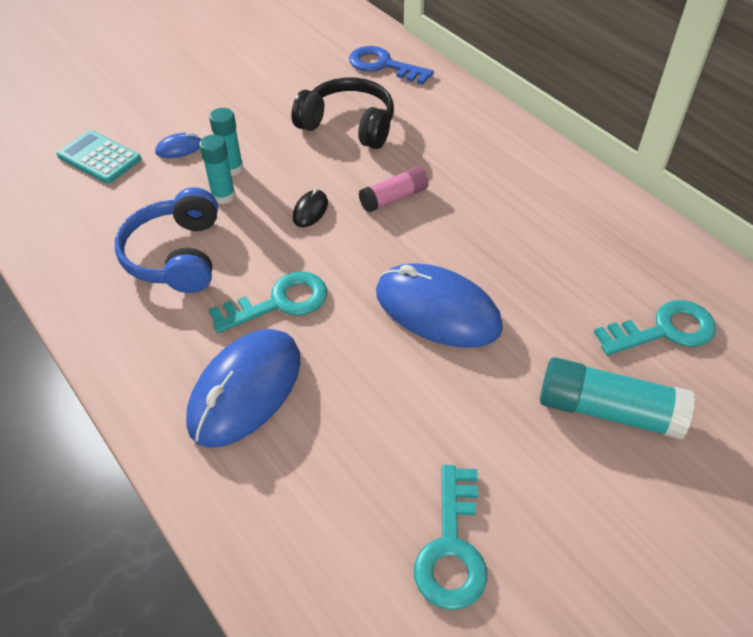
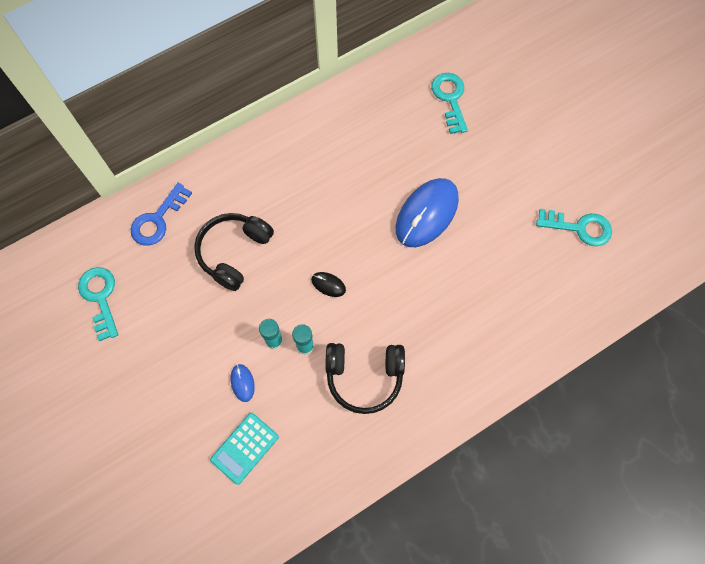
camera: 85 degrees left, 20 degrees up
(176, 255) = (364, 377): blue headphones -> black headphones
(245, 390) = (481, 328): blue mouse -> none
(279, 302) = (414, 307): turquoise key -> turquoise key (100, 297)
(394, 198) = (322, 228): pink glue stick -> none
(608, 410) = (502, 140): turquoise glue stick -> none

